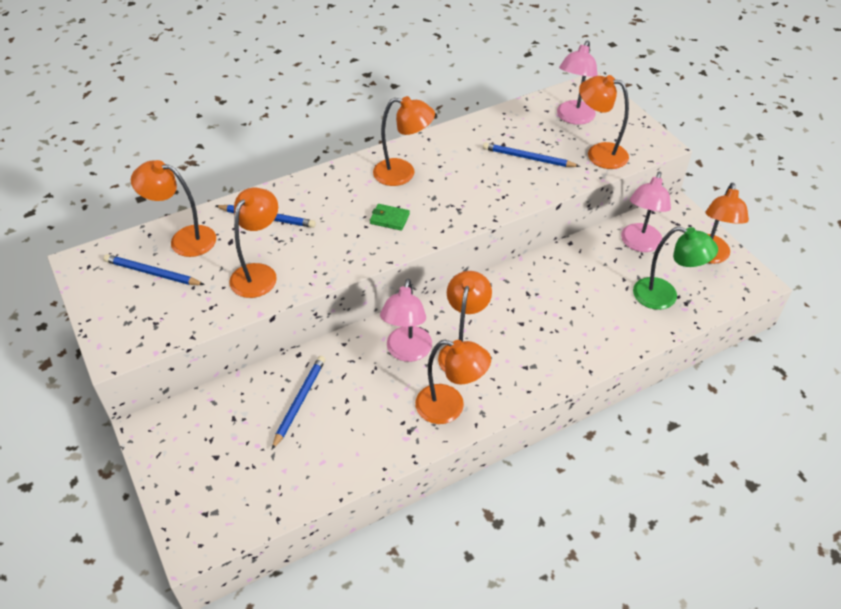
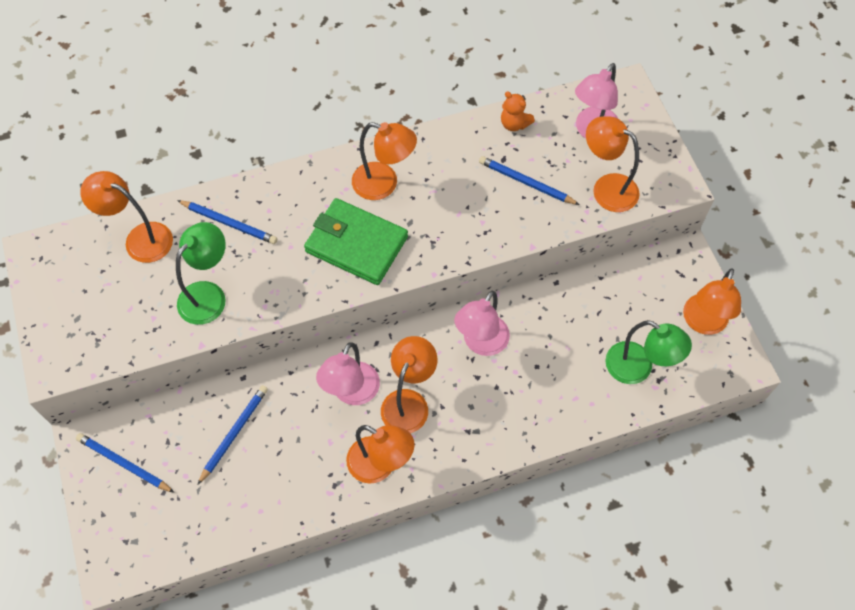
camera: 10 degrees right, 15 degrees up
(152, 273) = (103, 277): blue pencil -> blue pencil (124, 463)
(259, 273) = (208, 295): orange lamp -> green lamp
(389, 219) = (356, 244): green wallet -> green wallet, size x2.30
(505, 120) = (514, 124): none -> orange teddy bear
(639, 244) = (631, 296): pink lamp -> pink lamp (481, 343)

